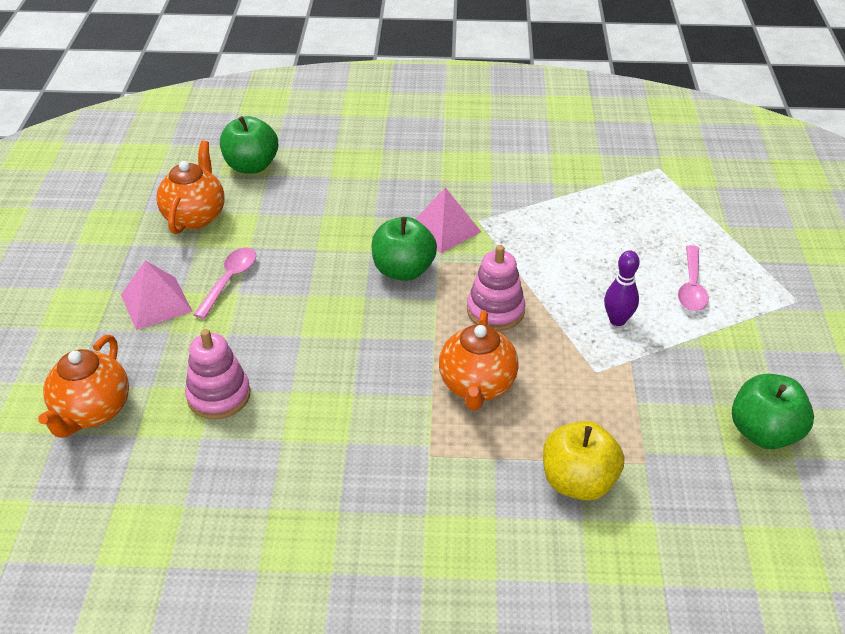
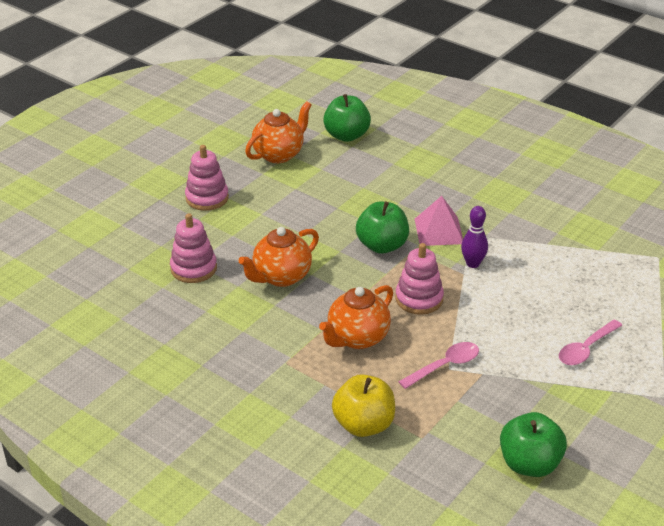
camera: 35 degrees right, 5 degrees down
(92, 411) = (117, 244): orange teapot -> orange teapot (281, 277)
(156, 302) = (207, 198): pink pyramid -> pink stacking toy
(229, 280) = (263, 203): pink spoon -> pink spoon (445, 366)
(617, 320) = (502, 344): purple bowling pin -> purple bowling pin (473, 263)

